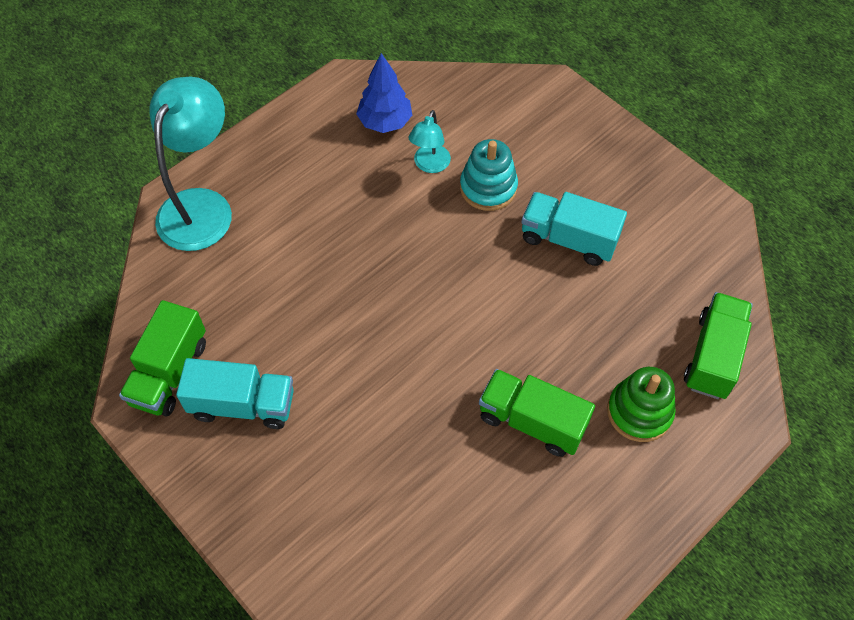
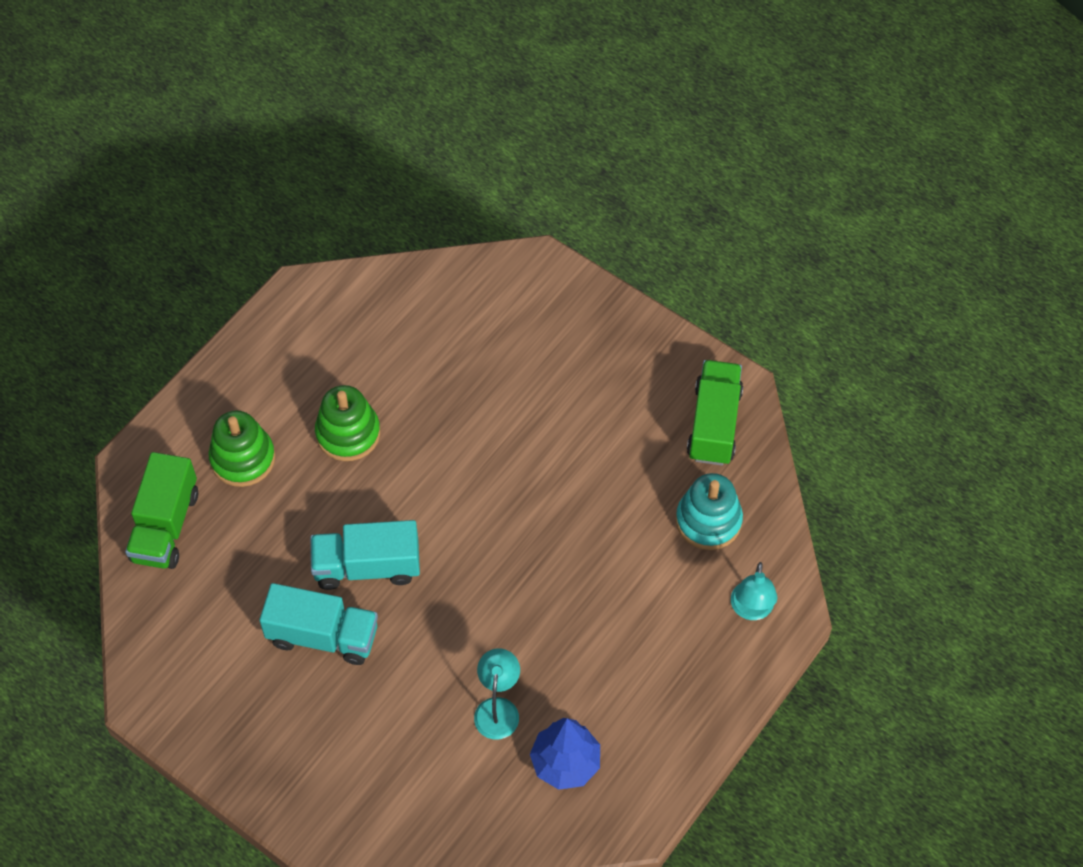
camera: 170 degrees right, 0 degrees up
(201, 206) = (751, 610): turquoise lamp -> turquoise lamp, size x0.50
(242, 405) = (632, 406): turquoise truck -> turquoise truck (367, 566)
(488, 188) = (423, 688): turquoise stacking toy -> turquoise stacking toy (708, 521)
(532, 421) = (348, 433): green truck -> green stacking toy

